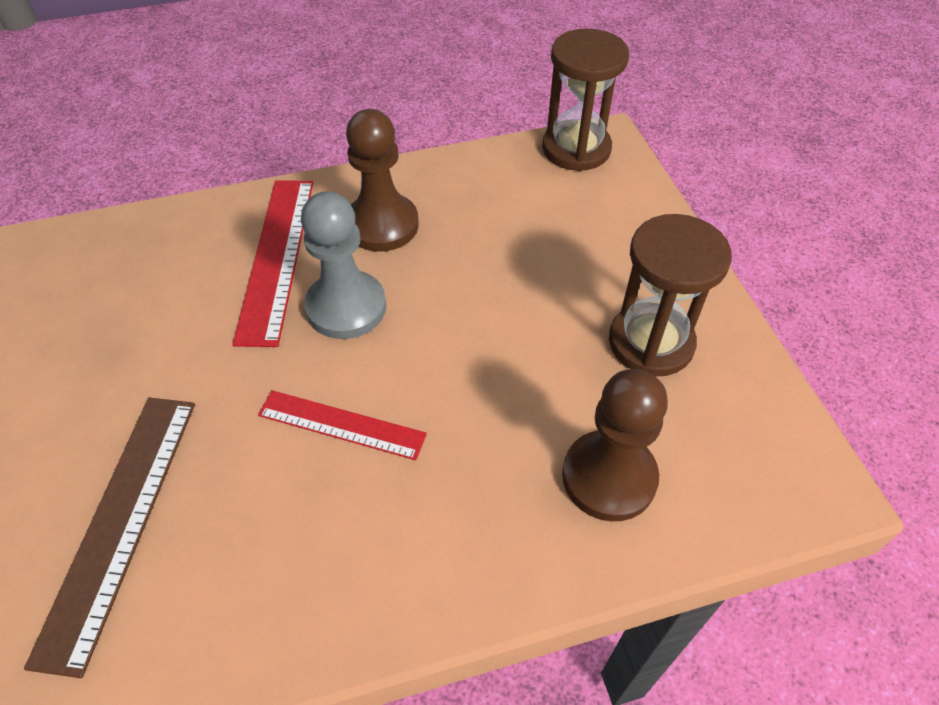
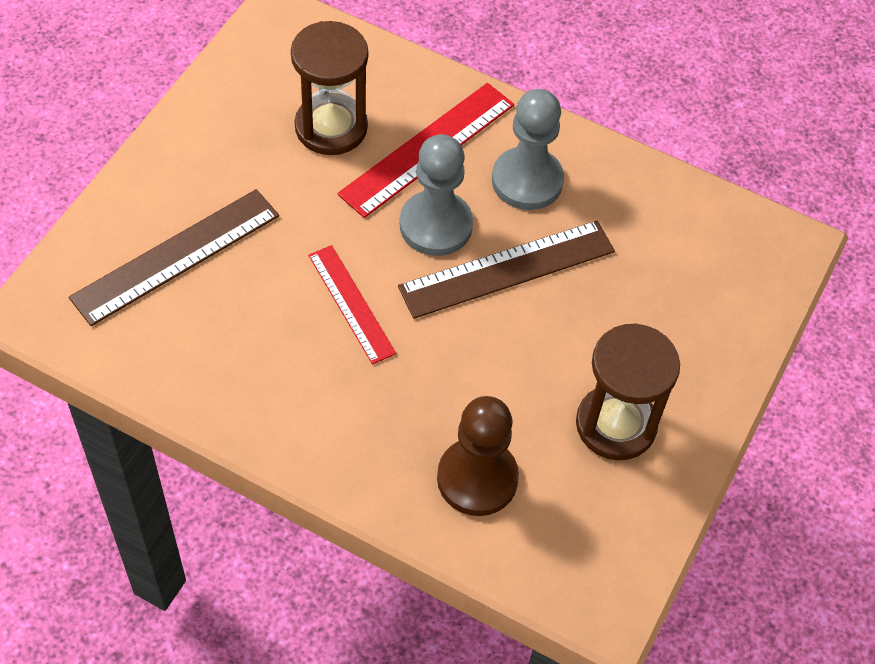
camera: 40 degrees right, 5 degrees up
(382, 225) = (527, 181): brown pawn -> grey pawn
(439, 296) = (507, 269): none -> brown ruler
(576, 149) = (755, 233): brown hourglass -> brown hourglass (331, 127)

